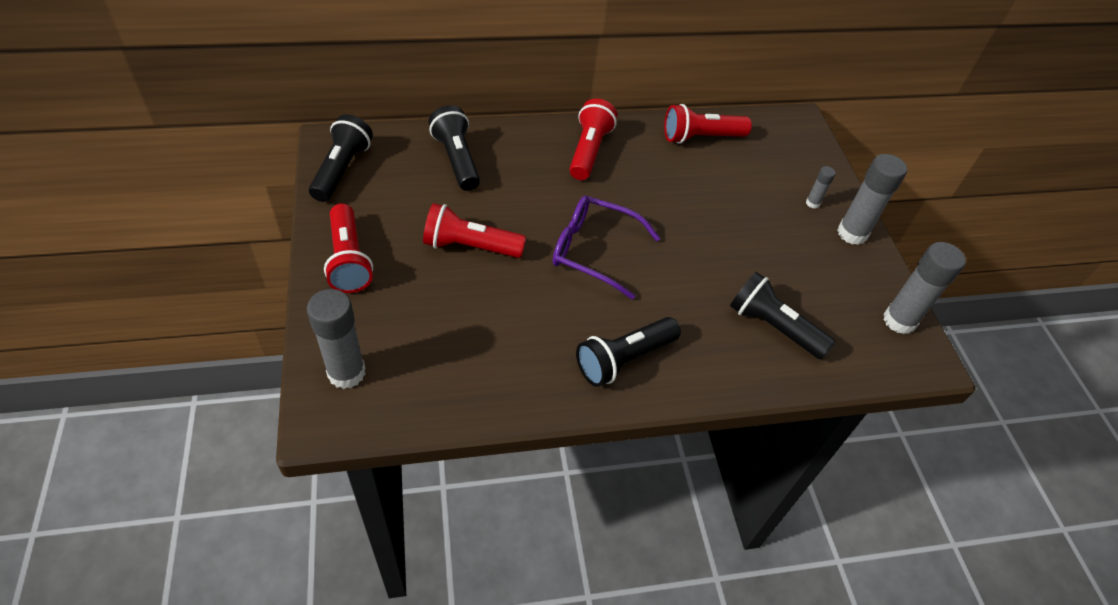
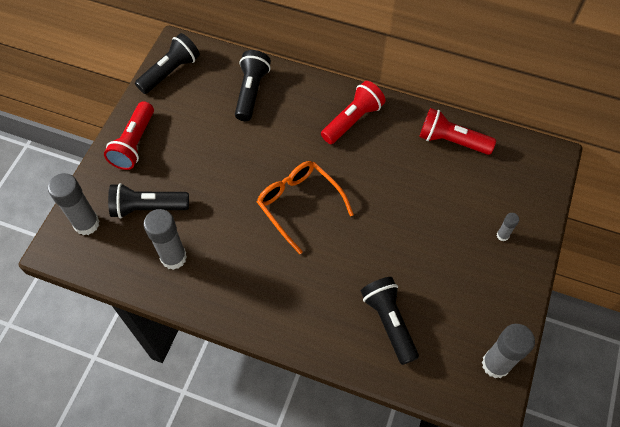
camera: 35 degrees right, 10 degrees up
(470, 246) = (217, 165): red flashlight -> none
(595, 251) = (299, 205): purple glasses -> orange glasses
(624, 359) = (263, 296): black flashlight -> black flashlight (148, 207)
(852, 233) = (516, 275): grey glue stick -> grey glue stick (173, 257)

